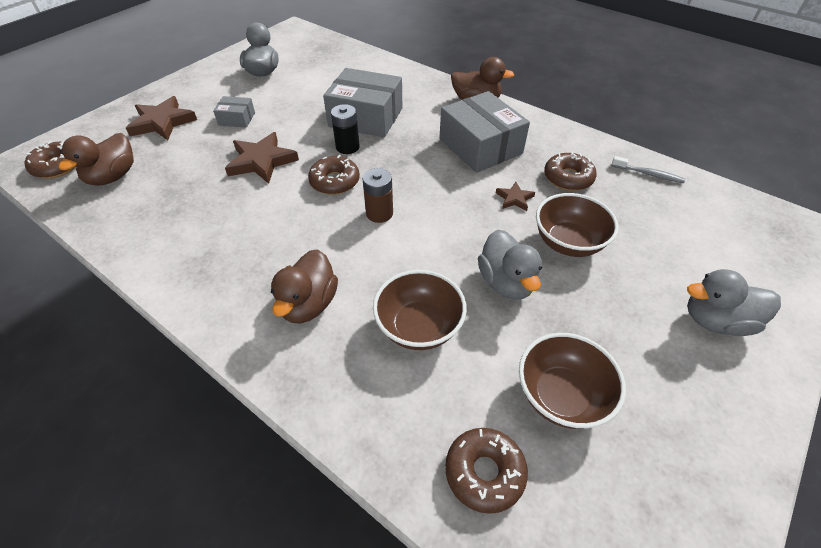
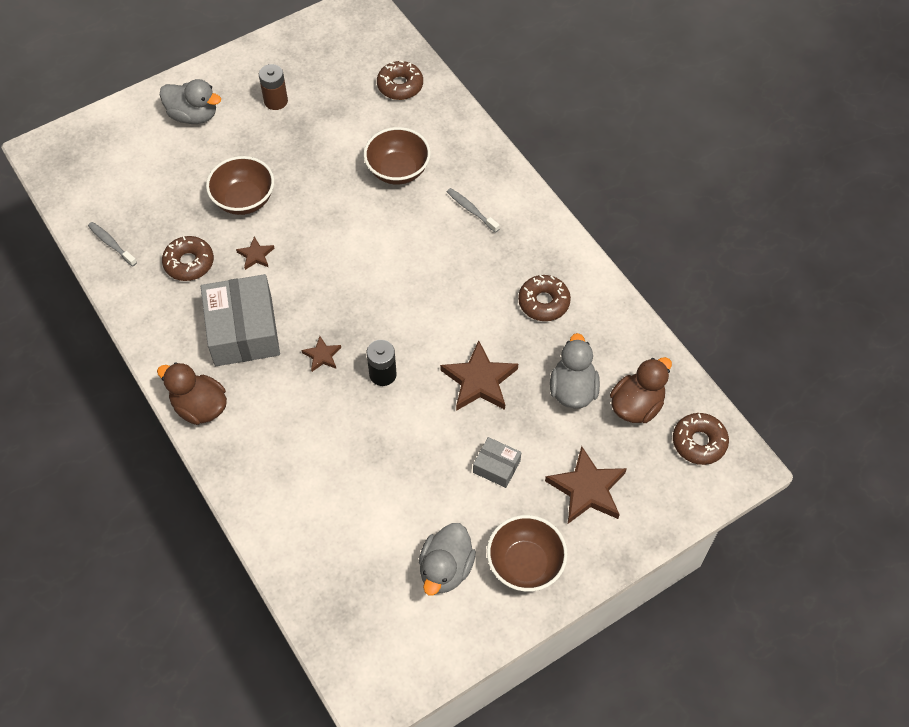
camera: 160 degrees left, 10 degrees up
(308, 304) = (471, 210): brown duck -> grey toothbrush
(335, 181) = (412, 328): brown donut -> brown donut (543, 302)
(366, 117) = (343, 420): grey box -> none
(379, 213) = (385, 276): brown battery -> brown battery (276, 101)
(404, 146) = (322, 356): none -> brown star
(506, 282) = (316, 183): grey duck -> grey duck (573, 390)
(561, 396) = (331, 106): brown bowl -> brown bowl (525, 564)

